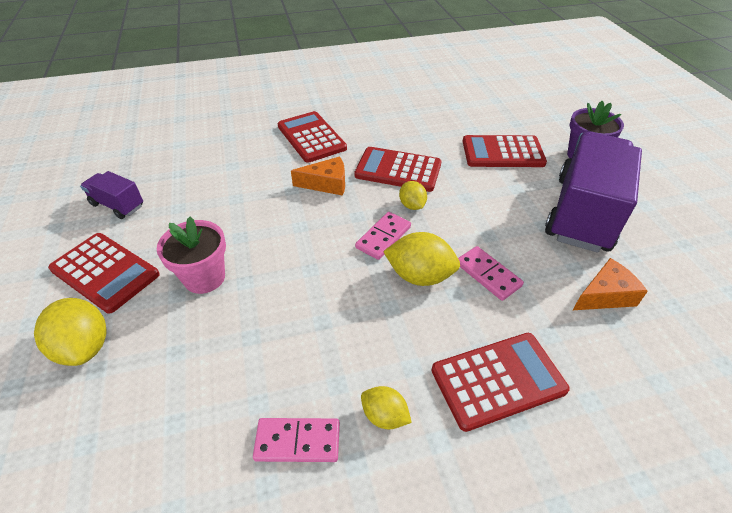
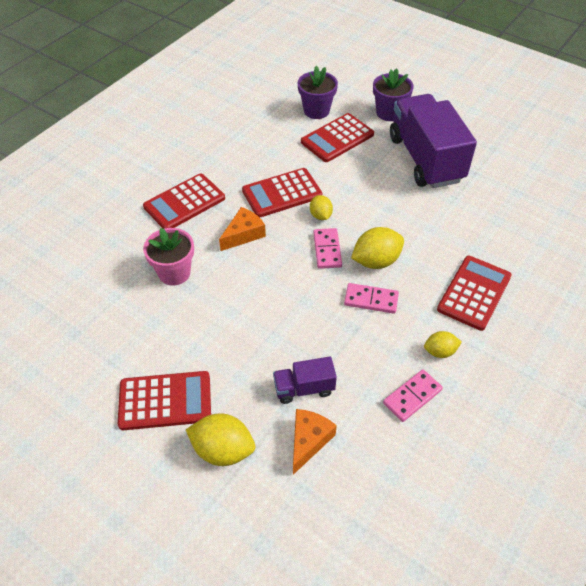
camera: 40 degrees left, 5 degrees up
(117, 205) = (99, 352): purple truck -> purple truck (304, 388)
(204, 277) = (243, 354): pink flower pot -> pink flower pot (174, 273)
(311, 137) = (184, 203): red calculator -> red calculator turned 60 degrees counterclockwise
(412, 205) = (320, 215): yellow lemon -> yellow lemon turned 45 degrees clockwise
(488, 275) = (412, 235): pink domino -> pink domino (371, 300)
(507, 123) = (316, 110): none -> purple flower pot
(605, 295) = (481, 208): orange cheese -> orange cheese (308, 441)

